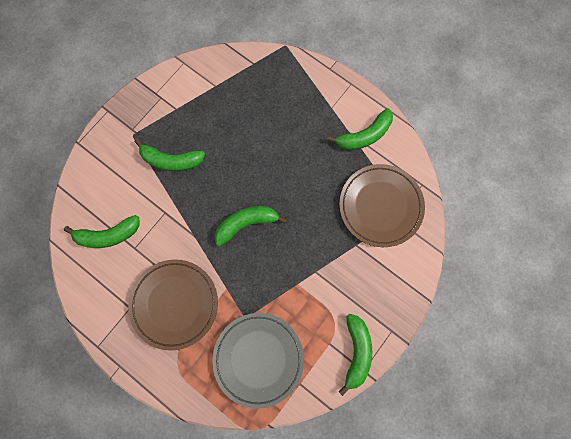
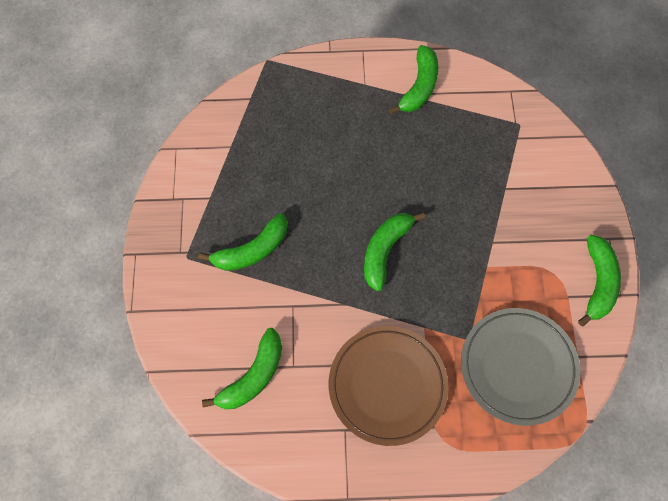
camera: 40 degrees left, 10 degrees down
(356, 351) = (598, 283): green banana -> green banana turned 45 degrees clockwise
(380, 206) = (493, 137): brown plate -> none

